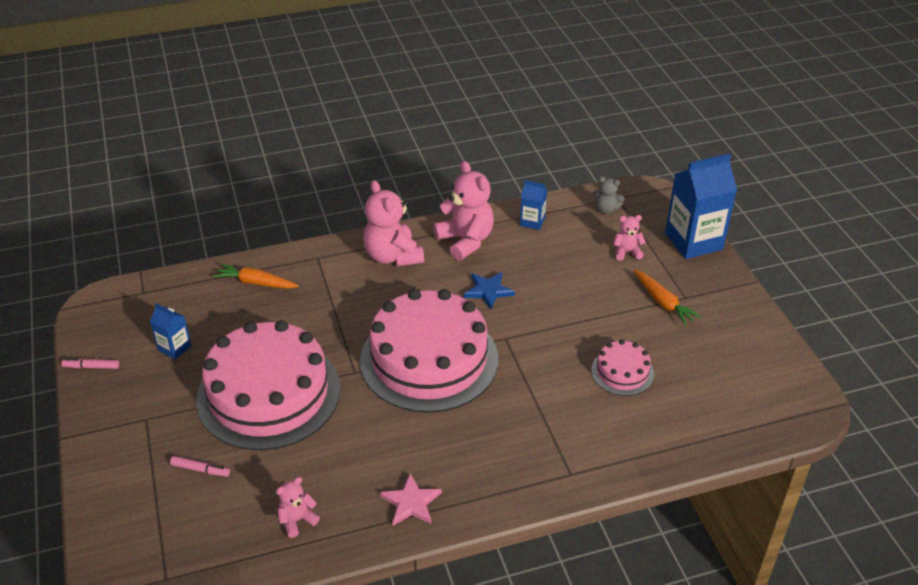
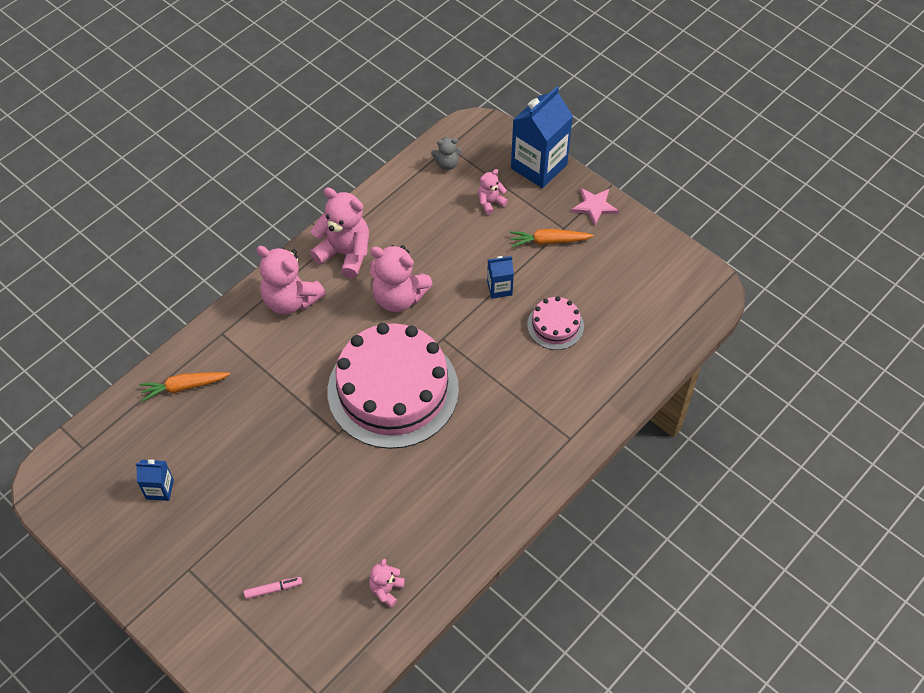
camera: 30 degrees left, 15 degrees up
(91, 367) = (96, 546): pink marker -> none
(268, 394) = (279, 490): pink cake -> none
(411, 502) = (465, 527): pink star -> pink star (594, 206)
(488, 291) = (398, 297): blue star -> pink teddy bear
(532, 222) = (391, 206): blue carton -> blue carton (499, 288)
(663, 302) = (549, 241): orange carrot -> orange carrot turned 150 degrees clockwise

